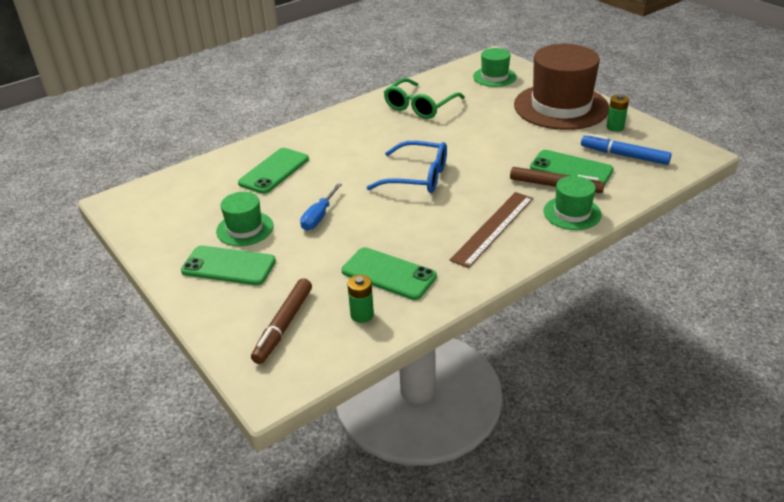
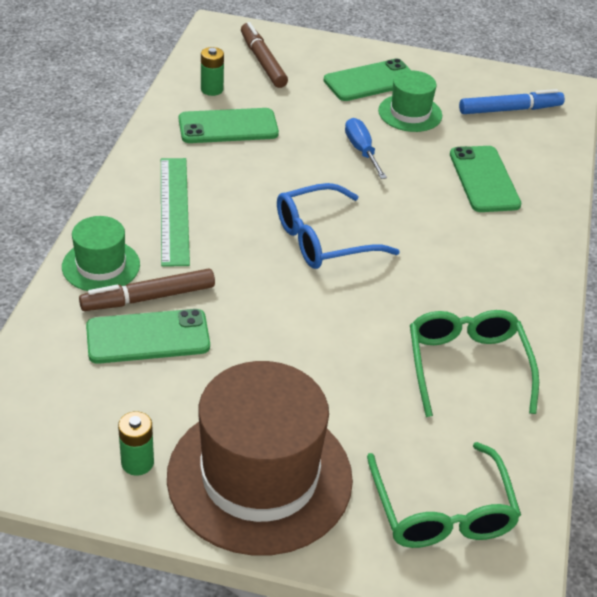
camera: 135 degrees right, 5 degrees up
(493, 228) = (174, 210): brown ruler -> green ruler
(494, 77) = (442, 511): green hat -> green glasses
(624, 155) = (89, 399): blue marker -> blue marker (510, 109)

